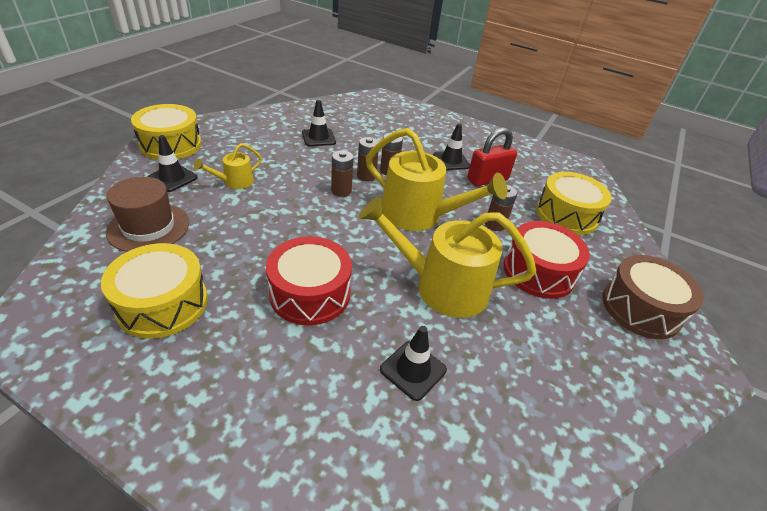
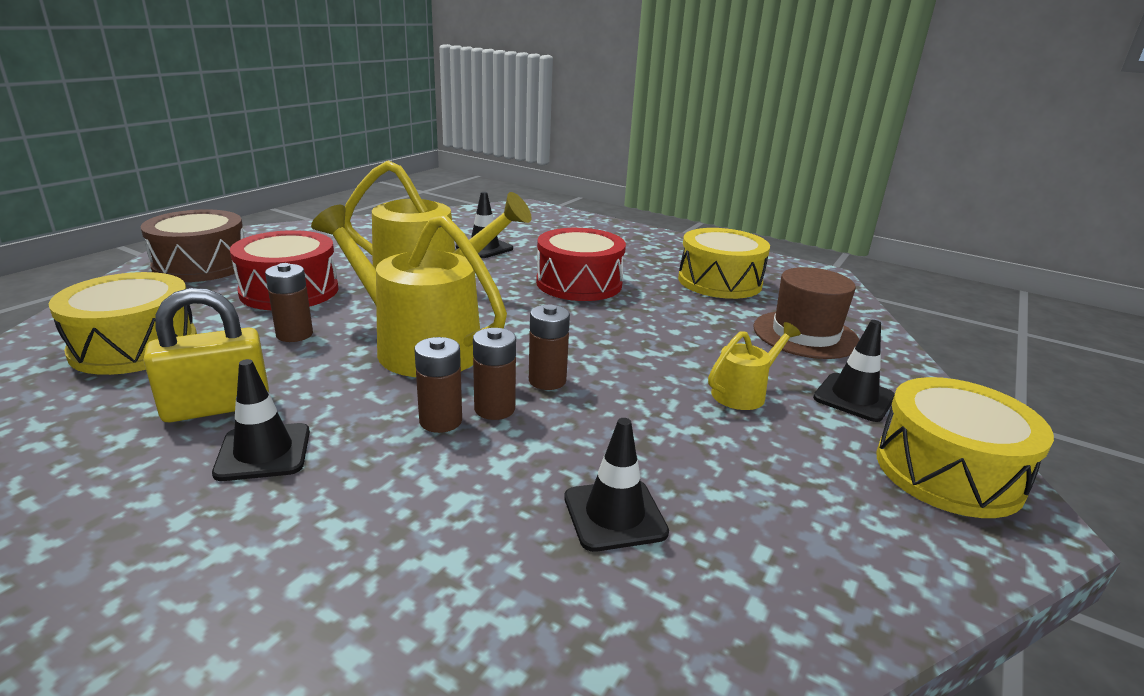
camera: 175 degrees left, 15 degrees down
(487, 179) = (217, 407): red padlock -> yellow padlock

